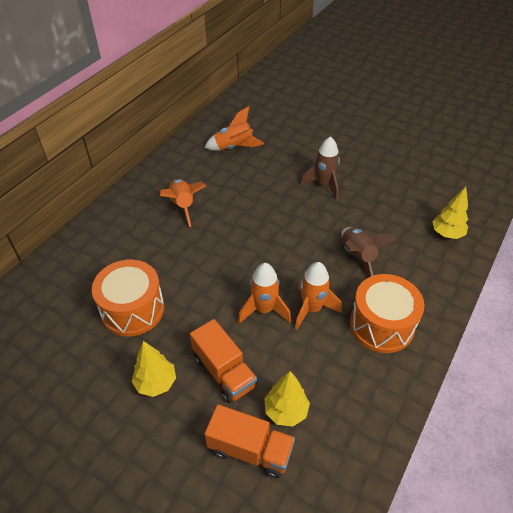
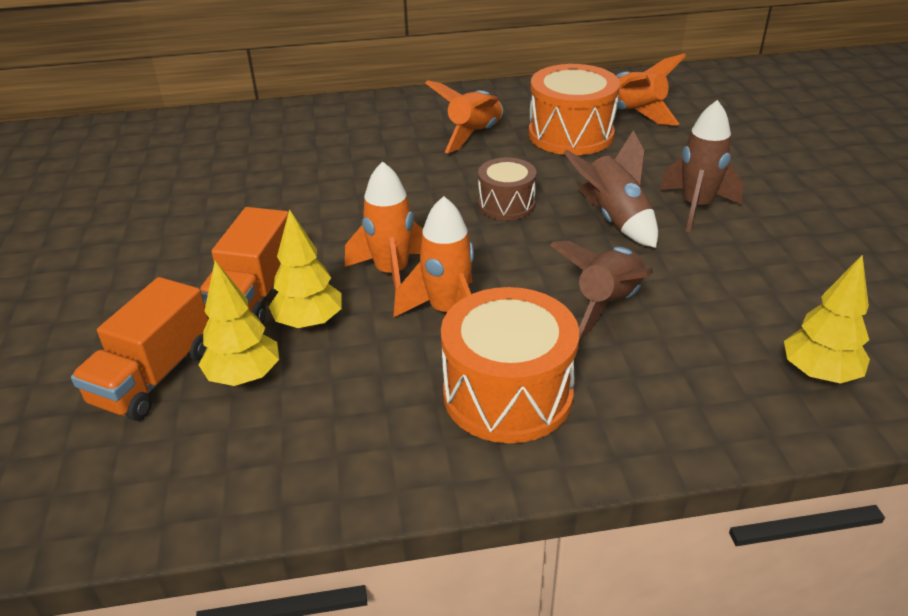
camera: 50 degrees right, 10 degrees down
(133, 309) = (273, 188): orange drum -> orange drum (571, 134)
(156, 383) = (187, 256): yellow tree -> yellow tree (309, 322)
(250, 450) = (154, 377): orange truck -> orange truck turned 45 degrees clockwise
(255, 236) = (506, 204): none -> brown drum
(305, 213) = (614, 220): none -> brown rocket

